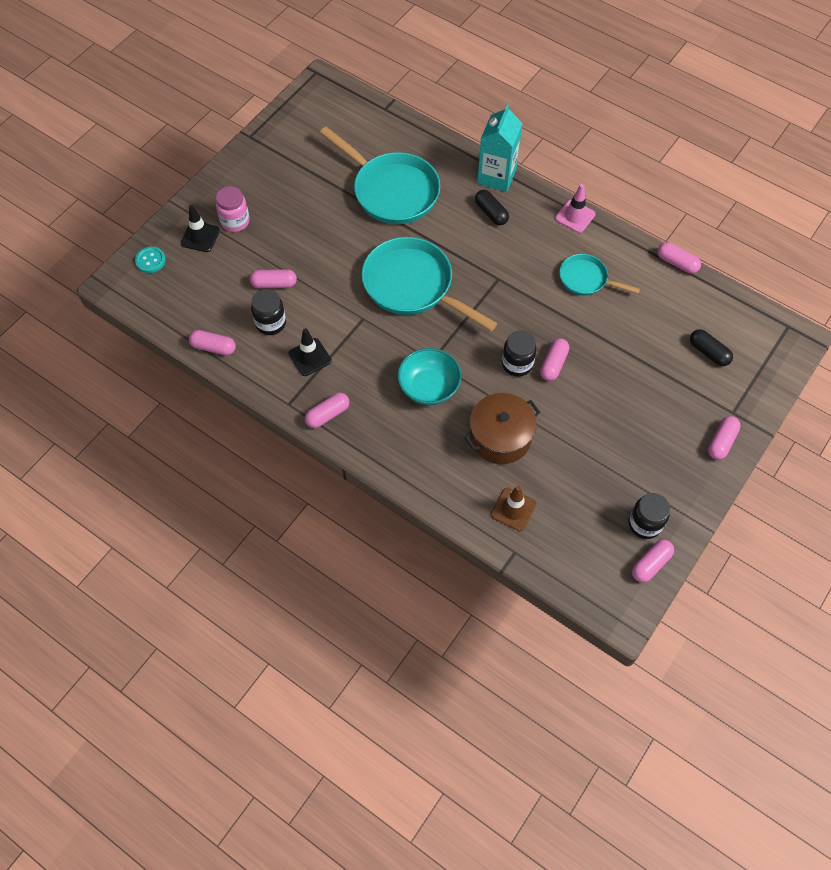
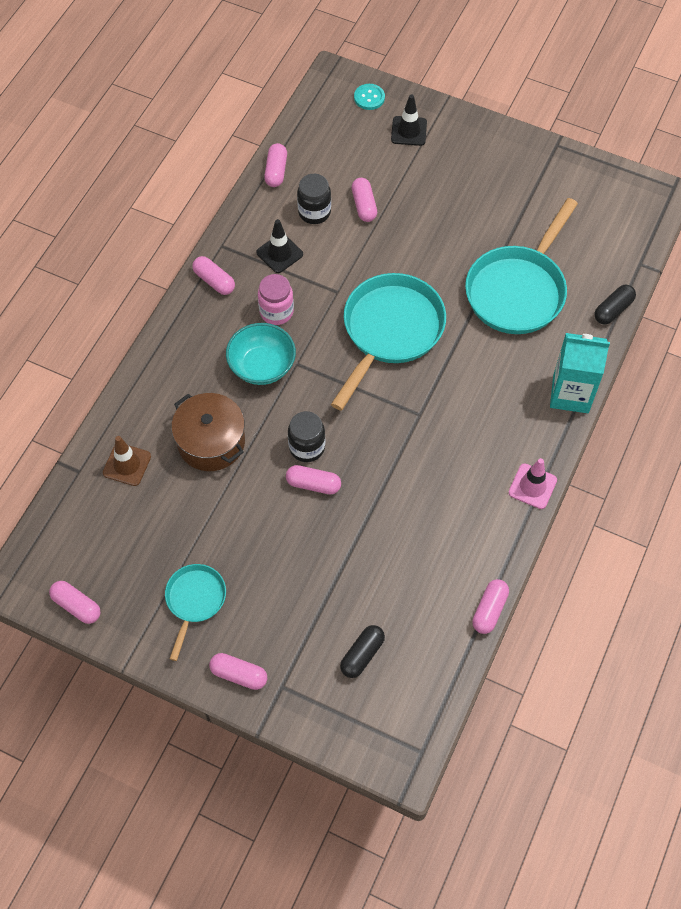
camera: 80 degrees right, 0 degrees up
(235, 221) = (436, 156): pink jar -> pink jar (276, 312)
(491, 213) = (513, 395): black capsule -> black capsule (613, 310)
(586, 279) = (440, 508): turquoise pan -> turquoise pan (195, 600)
(644, 524) = (124, 596): black jar -> none

